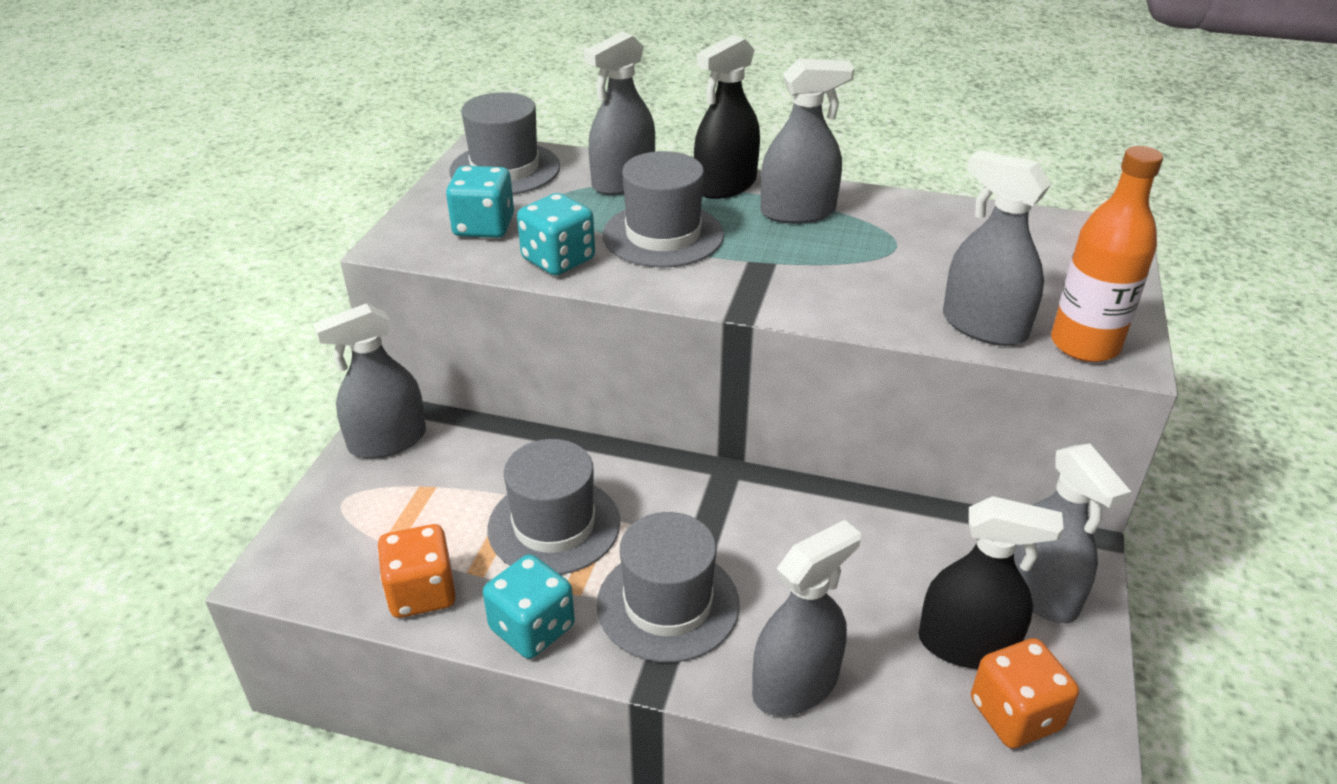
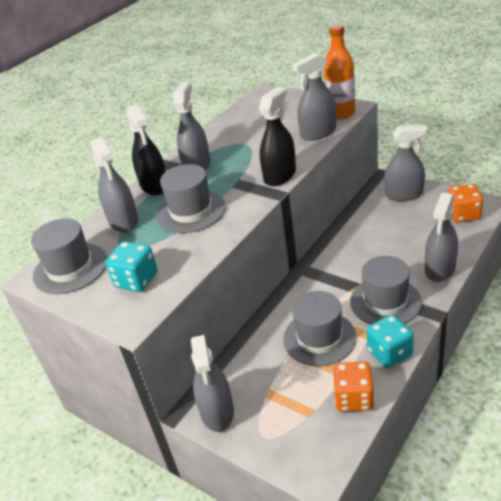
camera: 65 degrees left, 0 degrees up
(558, 259) = (193, 251): turquoise dice -> none
(795, 684) = (440, 268): grey spray bottle -> grey spray bottle turned 135 degrees counterclockwise
(966, 645) = (427, 218): black spray bottle -> black spray bottle (280, 175)

